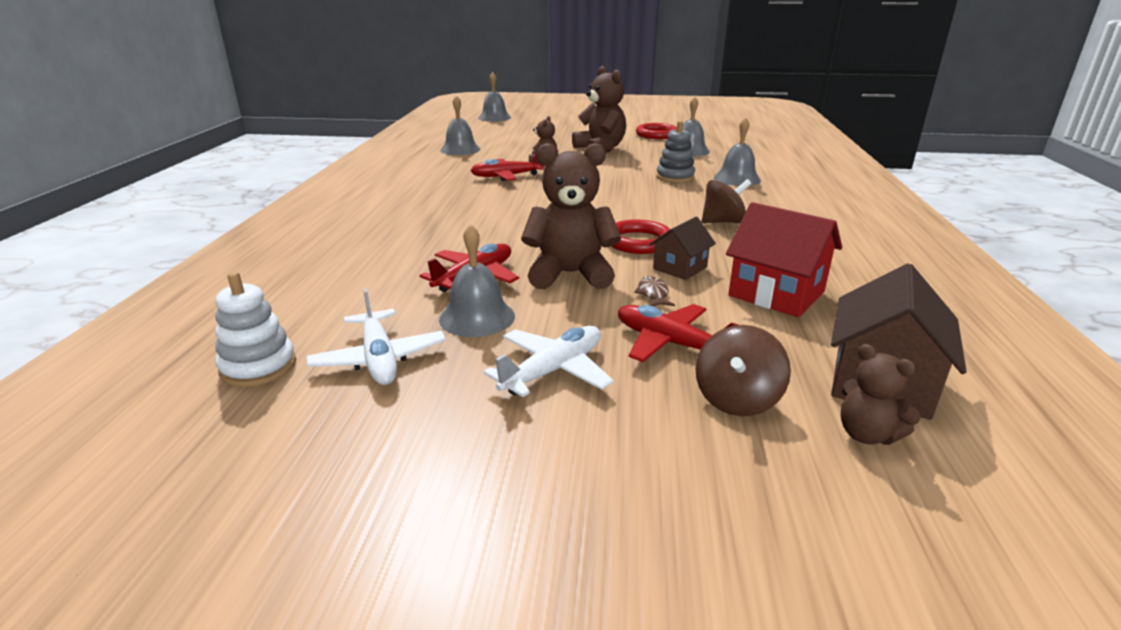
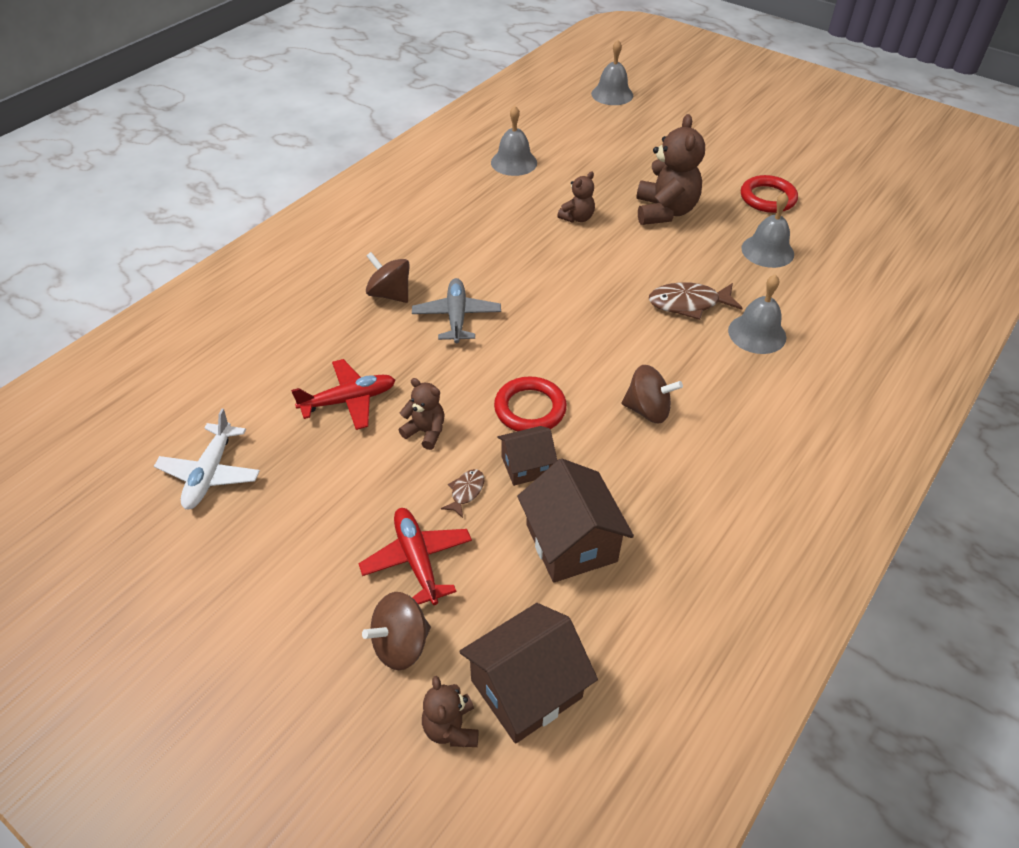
camera: 30 degrees right, 20 degrees up
(258, 367) = (136, 445): white stacking toy -> none
(437, 218) = (390, 294): none -> brown spinning top
(477, 317) = (308, 457): grey bell -> none
(507, 176) = (513, 238): red plane -> none
(512, 216) = (456, 317): none -> grey plane
(553, 370) = (308, 546): white plane -> none
(570, 274) = (425, 432): brown teddy bear -> brown teddy bear, size x0.53
(675, 177) = (688, 304): grey stacking toy -> brown fish
(776, 294) = (571, 543): red house -> brown house

